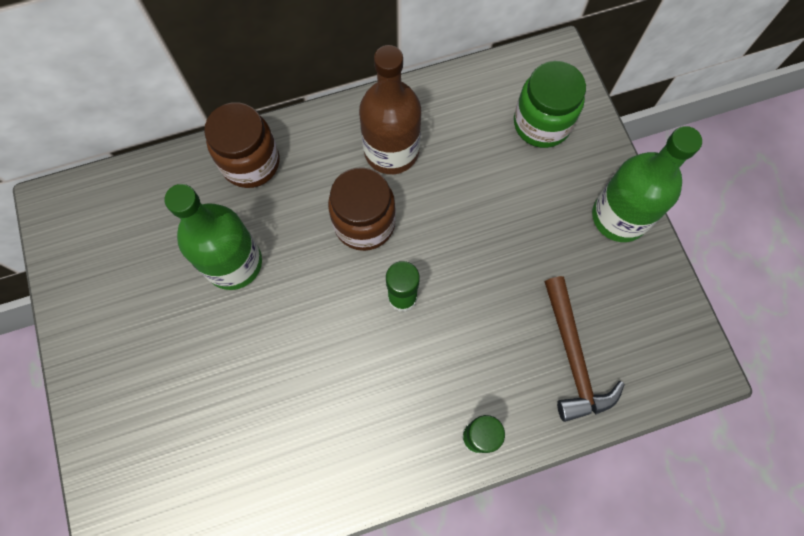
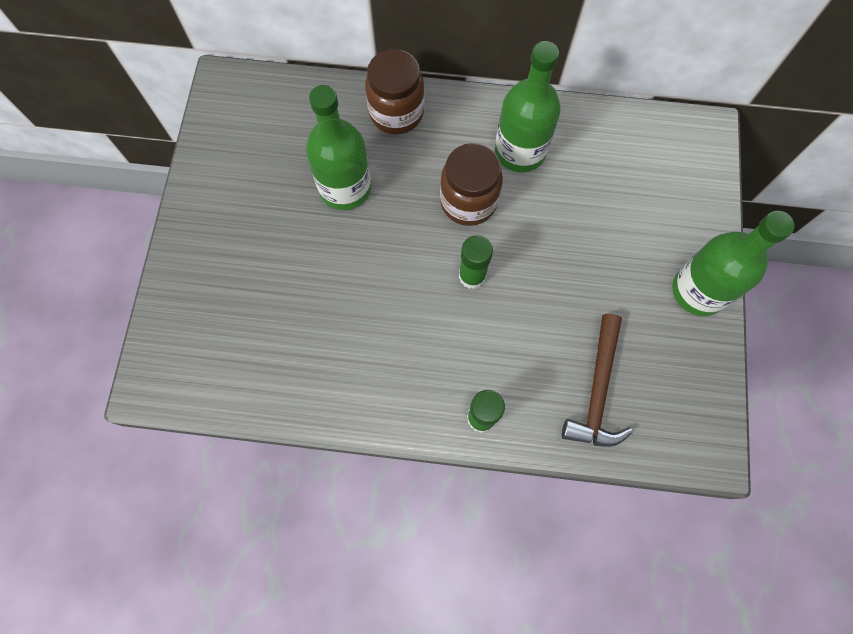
camera: 25 degrees right, 0 degrees up
(391, 151) = (520, 151): brown bottle -> green bottle
(541, 124) = (665, 182): green jar -> none

